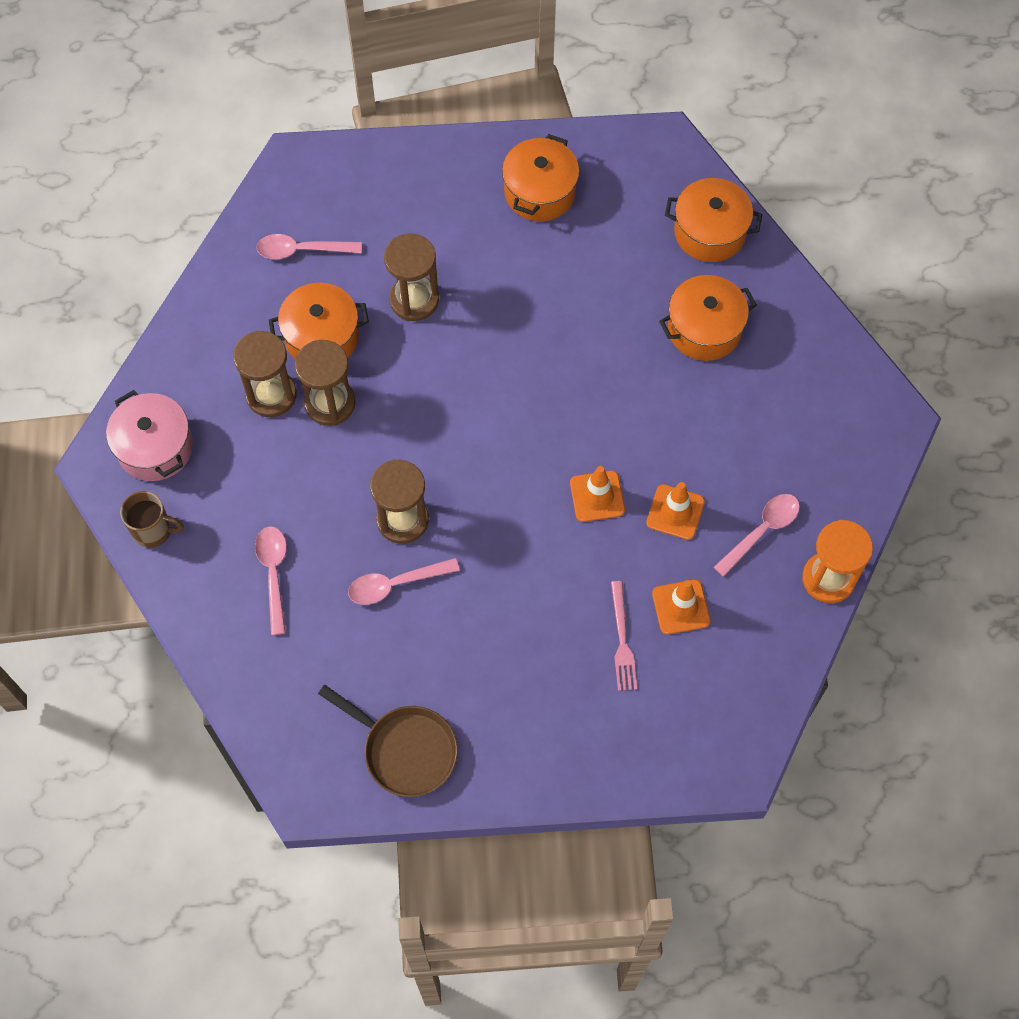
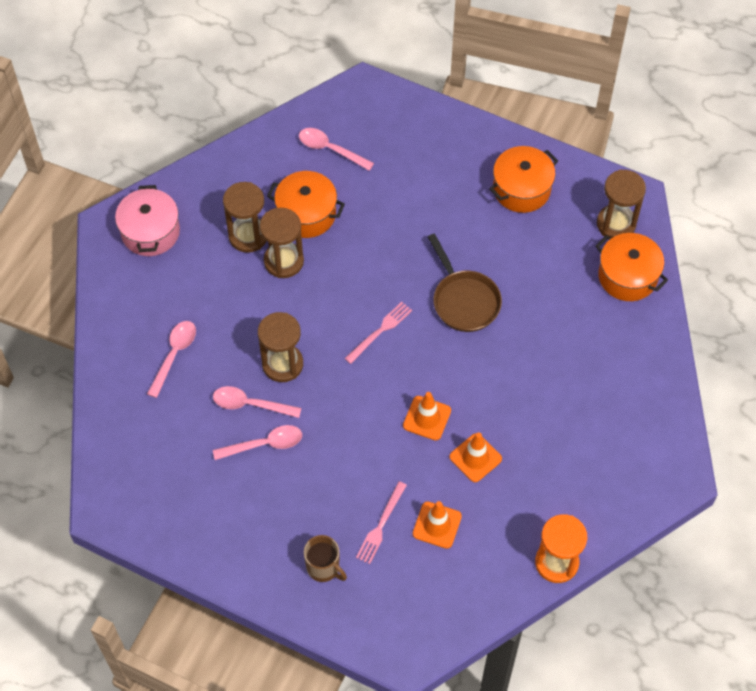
camera: 30 degrees right, 5 degrees down
(153, 530) = (115, 285): brown mug -> brown mug (323, 567)
(405, 750) = (186, 518): brown pan -> brown pan (464, 300)
(414, 300) = (385, 220): brown hourglass -> brown hourglass (616, 224)
(486, 427) = (380, 331): none -> pink fork
(704, 329) = (579, 342): orange pot -> none
(761, 531) = (529, 503): pink spoon -> pink spoon (264, 444)

